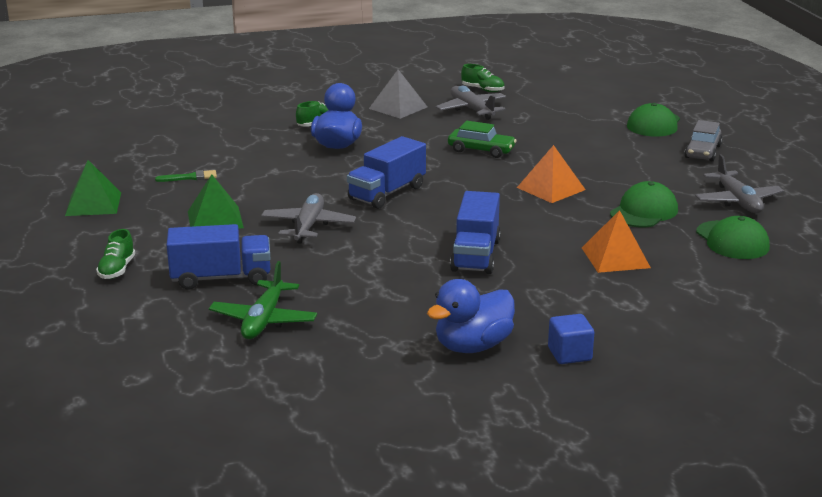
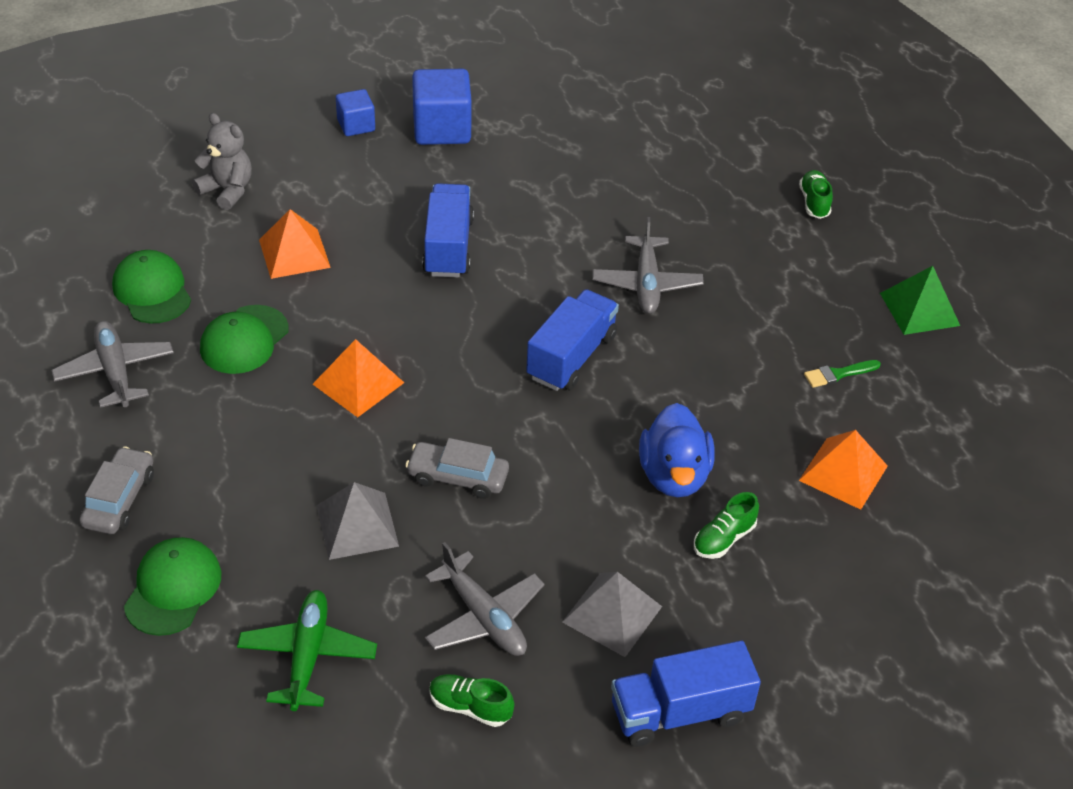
camera: 170 degrees right, 20 degrees up
(215, 219) = (759, 290): green pyramid -> none
(221, 278) = (703, 197): blue truck -> blue truck (680, 712)
(225, 141) = (843, 473): none -> orange pyramid
(264, 320) = (637, 147): green plane -> green plane (308, 656)
(472, 346) = (442, 129): blue duck -> blue cube
(481, 150) = (457, 477): green car -> grey car
(546, 137) = (357, 525): none -> grey pyramid
(694, 304) = (227, 190): none -> grey teddy bear

